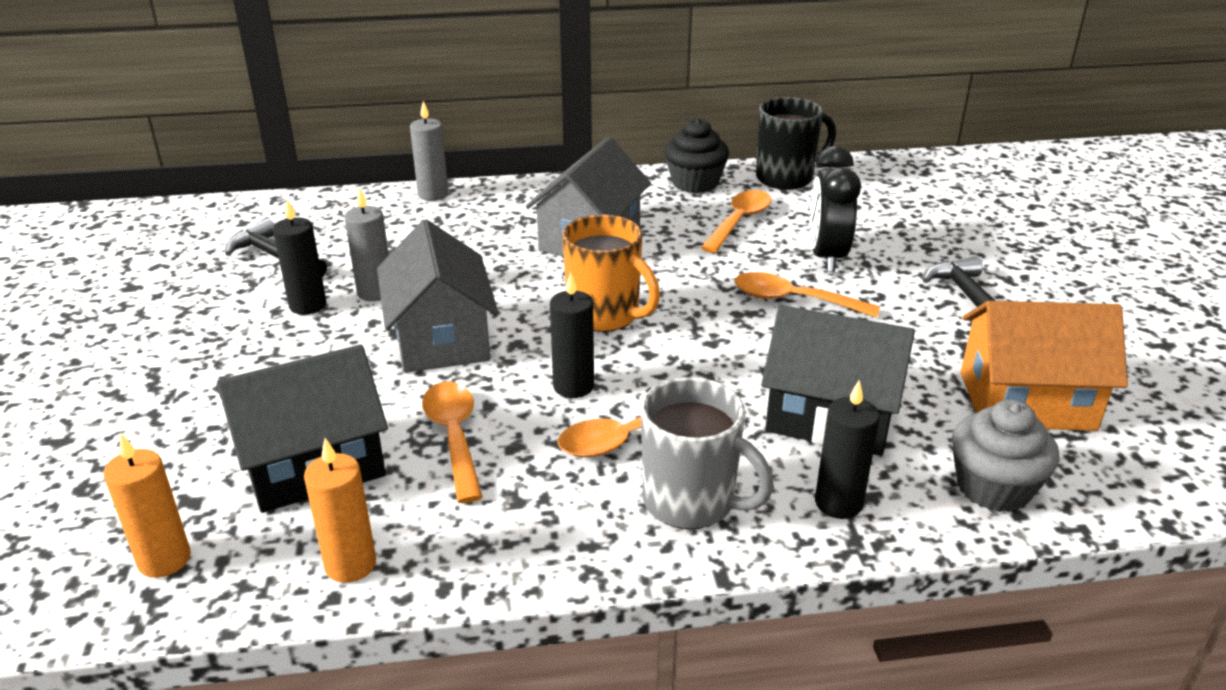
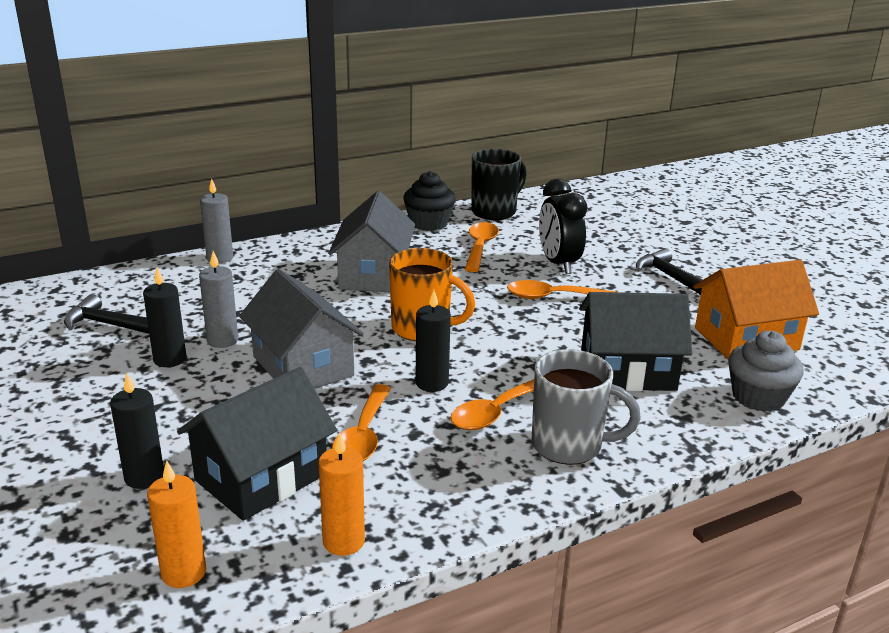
camera: 20 degrees left, 5 degrees down
(454, 437) = (363, 435): orange spoon -> orange spoon turned 135 degrees counterclockwise
(838, 503) = (667, 426): black candle -> black candle (144, 477)

